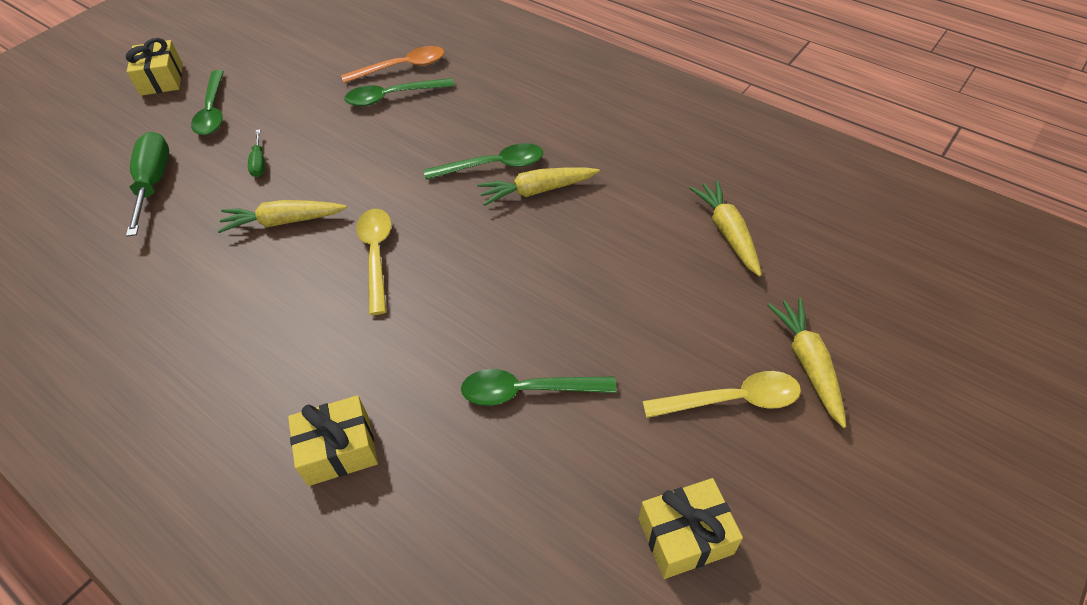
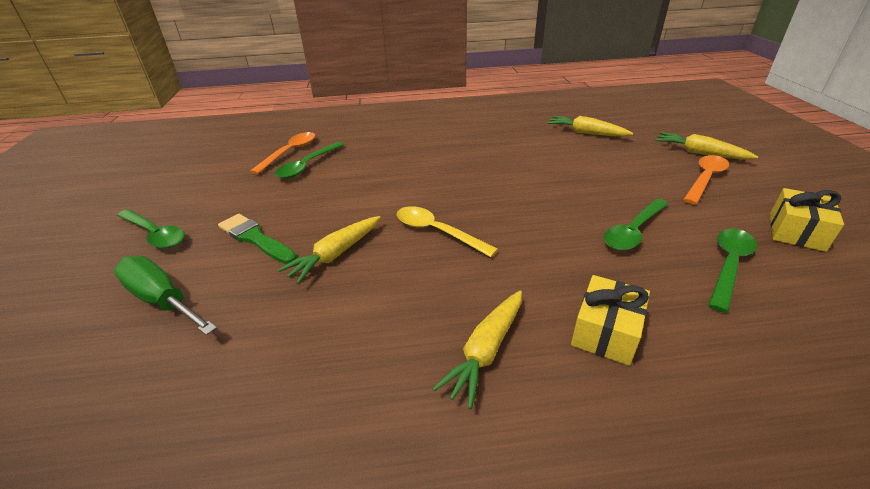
camera: 45 degrees left, 15 degrees down
(162, 79) = (60, 242): yellow gift -> none
(259, 163) = (255, 238): green screwdriver -> green brush
(493, 166) = (431, 163): green spoon -> green spoon (728, 265)
(537, 191) = (474, 161): yellow carrot -> yellow carrot (486, 351)
(732, 400) = (705, 179): yellow spoon -> orange spoon

